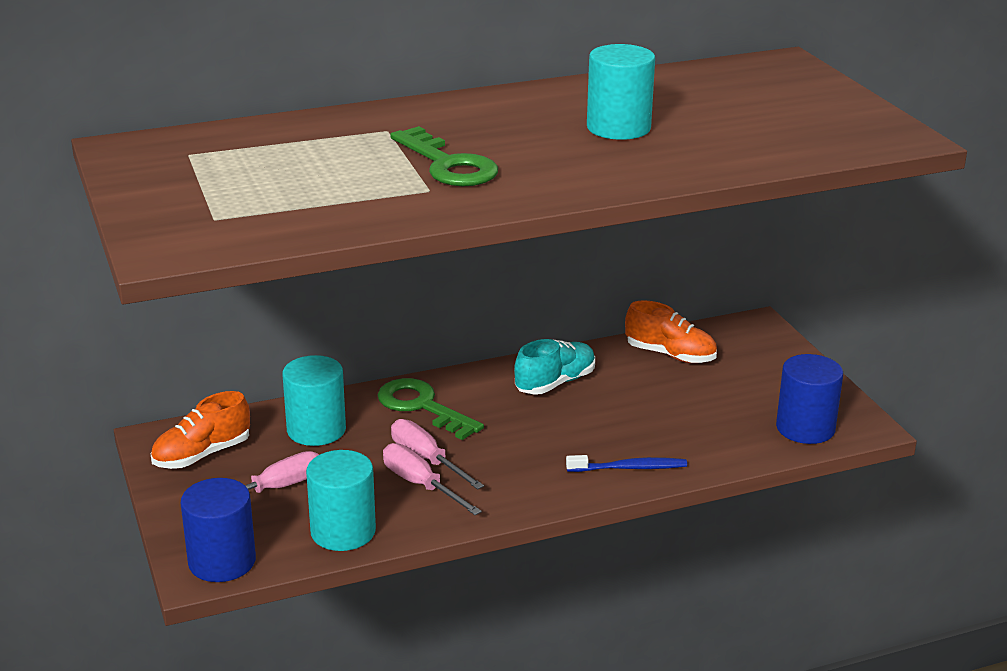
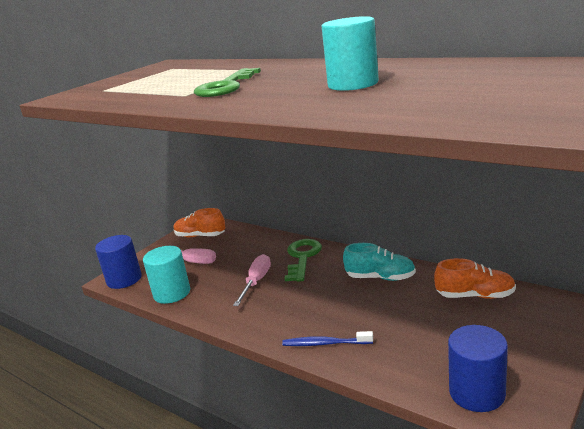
camera: 60 degrees right, 5 degrees down
(316, 430) = (249, 246): turquoise cylinder -> none
(420, 485) = (232, 291): pink screwdriver -> none
(629, 468) = (325, 343): blue toothbrush -> blue toothbrush turned 135 degrees clockwise
(670, 355) = (475, 295): orange shoe -> orange shoe turned 75 degrees counterclockwise

